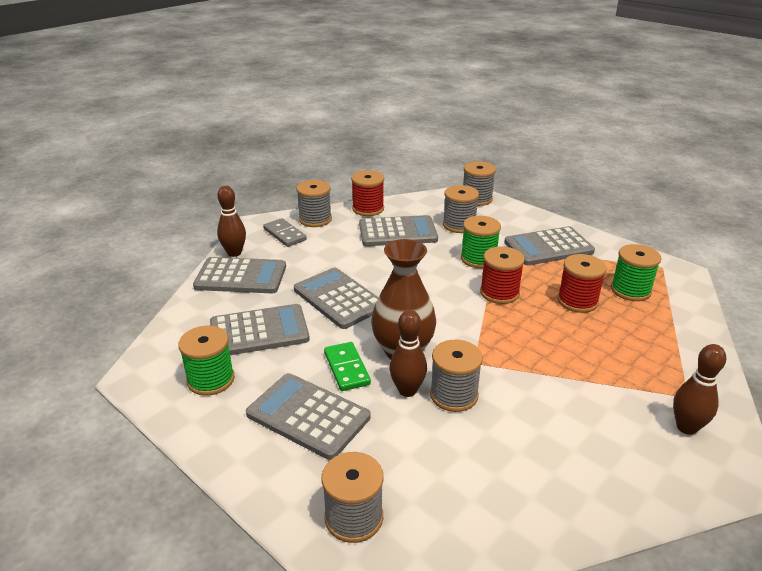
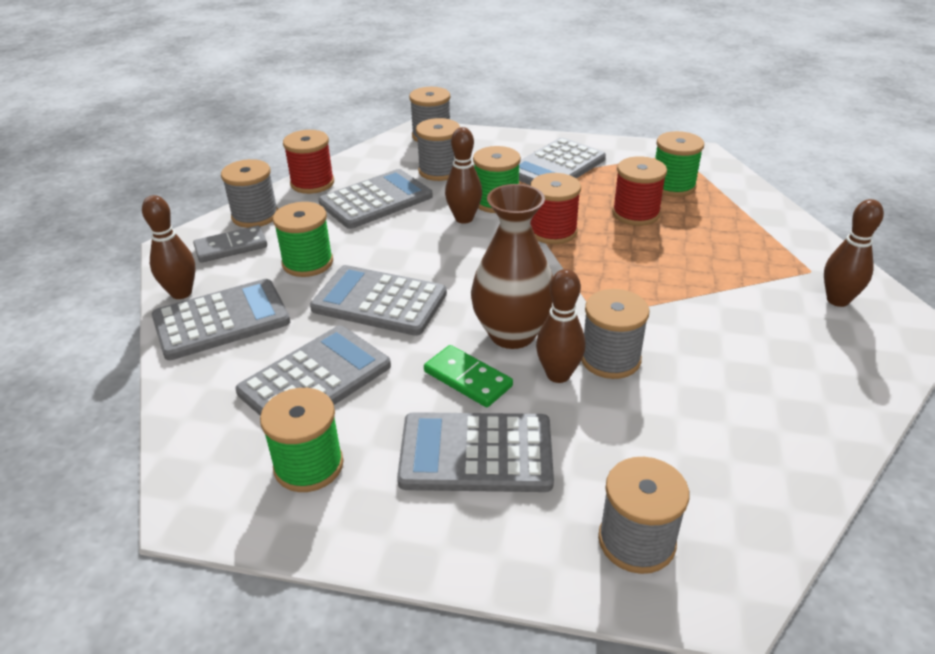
camera: 30 degrees left, 5 degrees up
(284, 234) = (231, 247): grey domino -> grey domino turned 45 degrees counterclockwise
(319, 259) = (307, 263): none -> green spool
(444, 263) = (464, 218): none -> brown bowling pin

